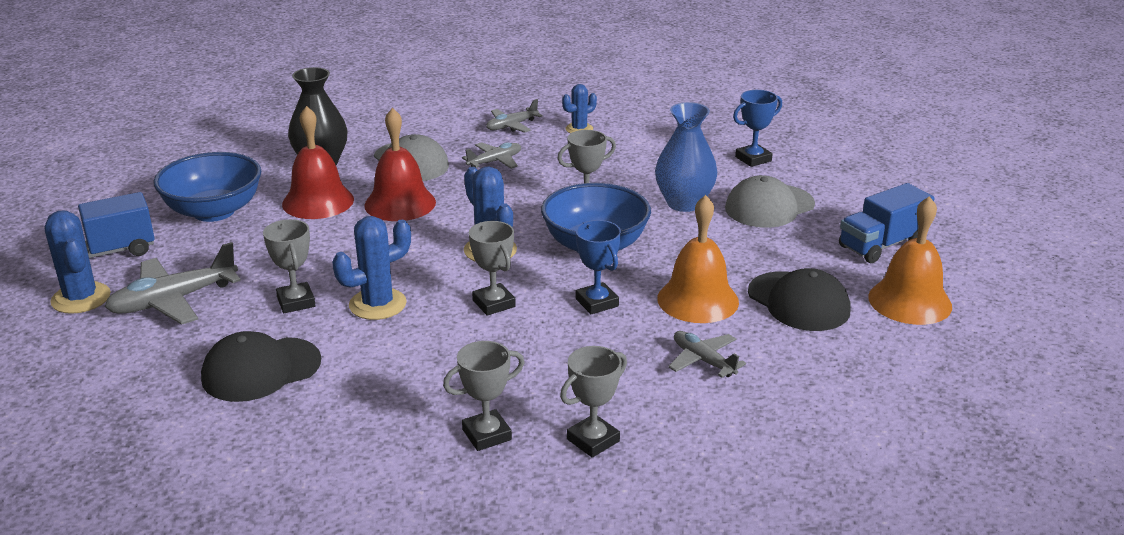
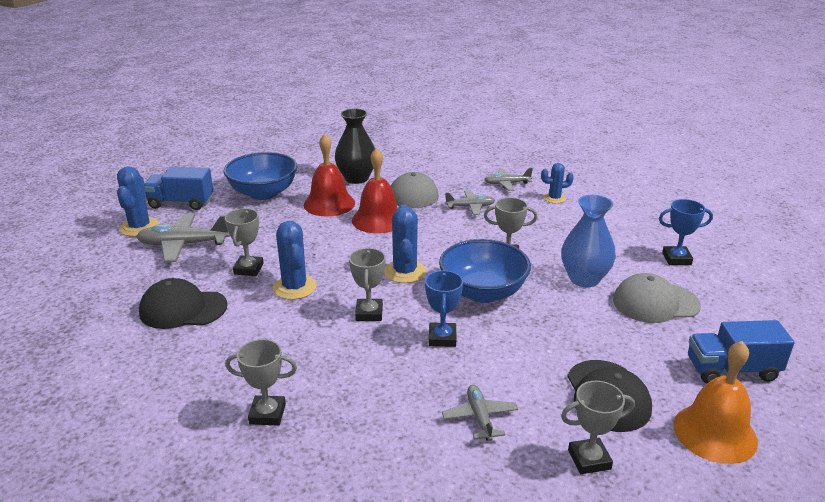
camera: 30 degrees right, 0 degrees up
(377, 304) = (294, 287): blue cactus -> blue cactus turned 75 degrees clockwise
(593, 440) = (334, 451): grey trophy -> grey trophy (589, 459)
(698, 300) = (522, 363): orange bell -> none

